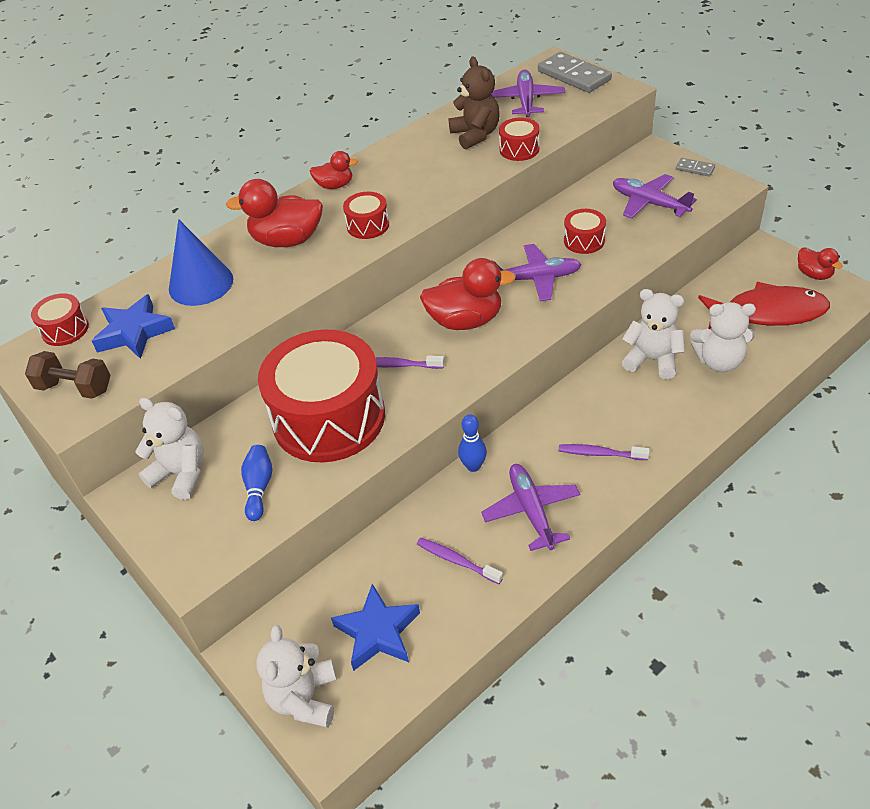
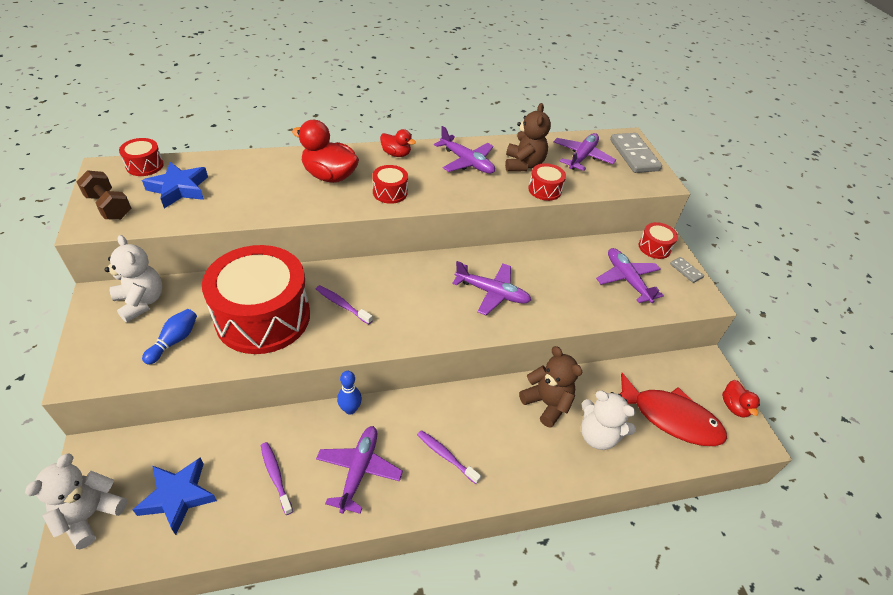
camera: 20 degrees right, 0 degrees up
(201, 284) = (249, 177): blue cone -> none
(416, 159) = (467, 162): none -> purple plane
(465, 320) = (416, 297): red duck -> none
(584, 241) = (553, 283): red drum -> red drum (654, 247)
(652, 360) = (547, 403): white teddy bear -> brown teddy bear

